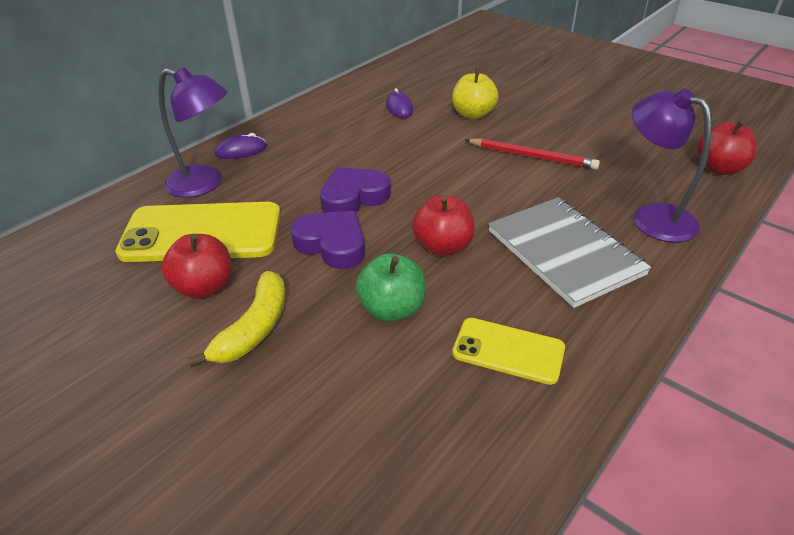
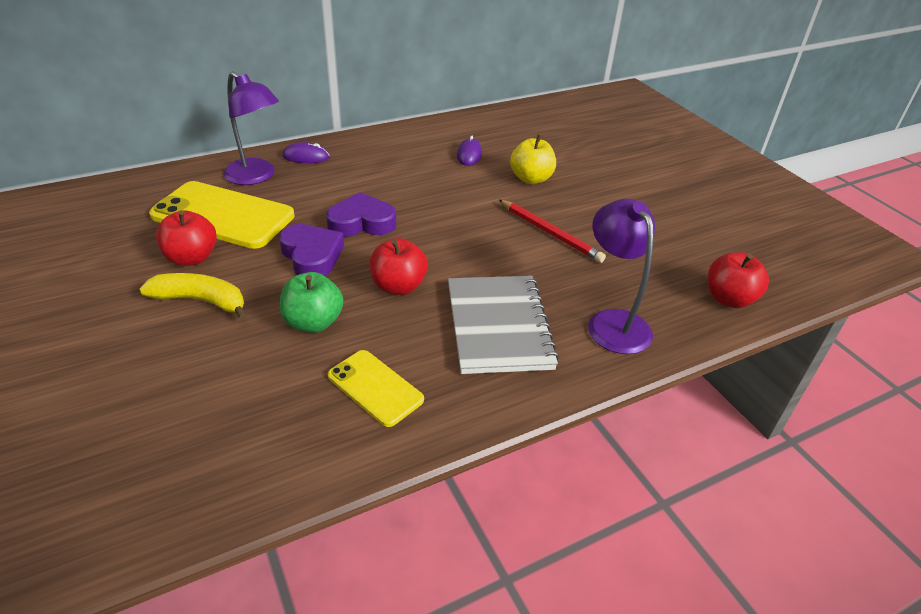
camera: 20 degrees right, 0 degrees up
(254, 328) = (201, 301): yellow banana -> yellow banana turned 120 degrees counterclockwise

